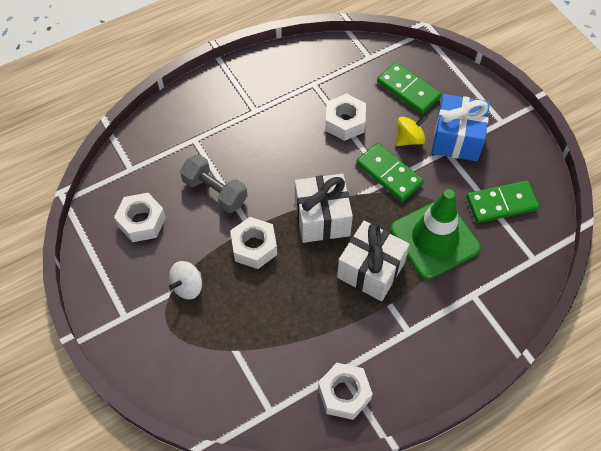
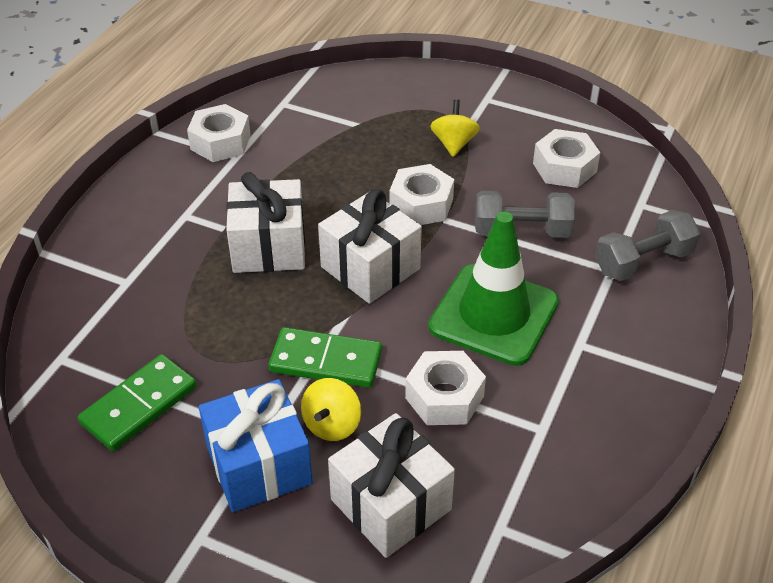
camera: 145 degrees right, 15 degrees down
(173, 134) = (643, 261): none -> grey dumbbell
(187, 286) = (454, 144): white spinning top -> yellow spinning top
(408, 90) = (390, 504): green domino -> white gift
(434, 239) = (210, 316): green traffic cone -> green traffic cone (494, 314)

